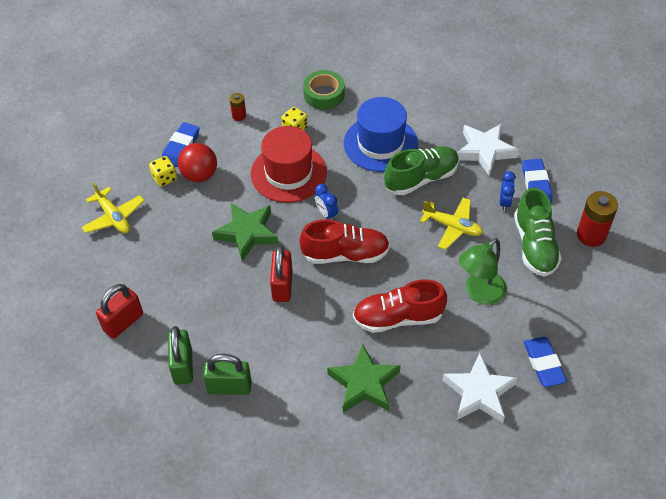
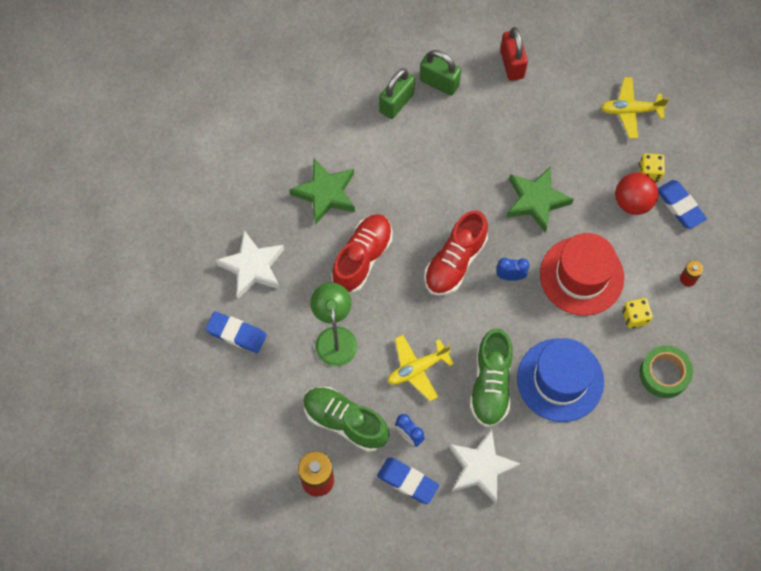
camera: 125 degrees right, 15 degrees up
(282, 286) = (460, 194): red padlock -> none

